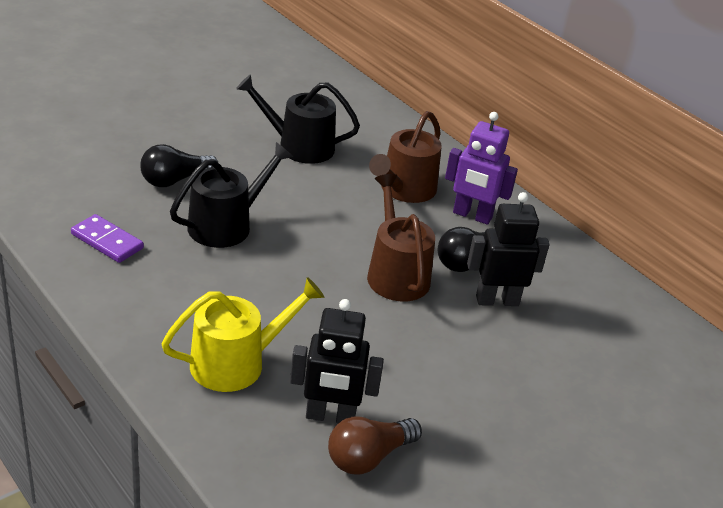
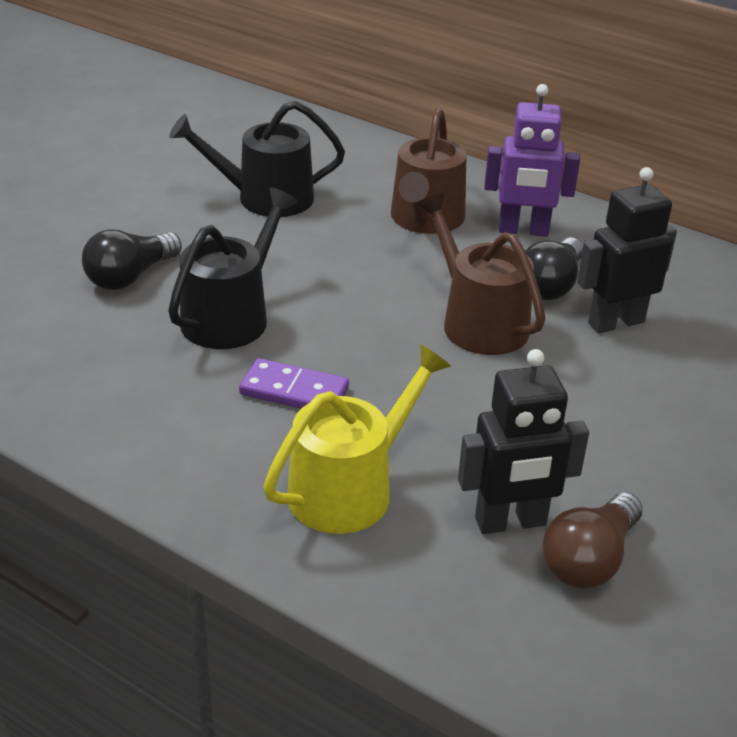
camera: 15 degrees left, 0 degrees up
(107, 241) = (84, 377): purple domino -> purple domino (294, 391)

